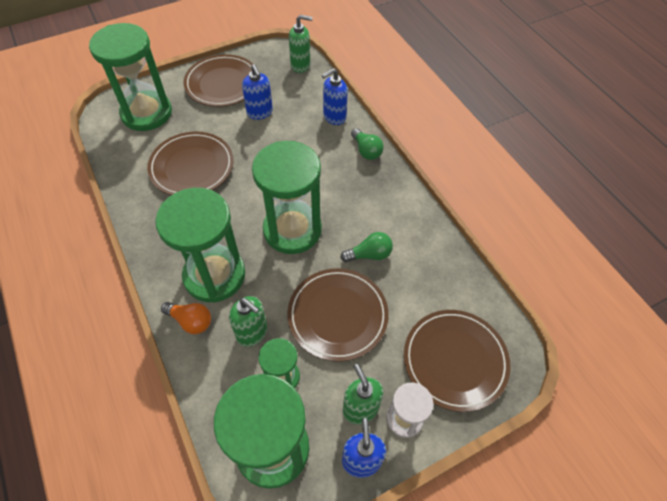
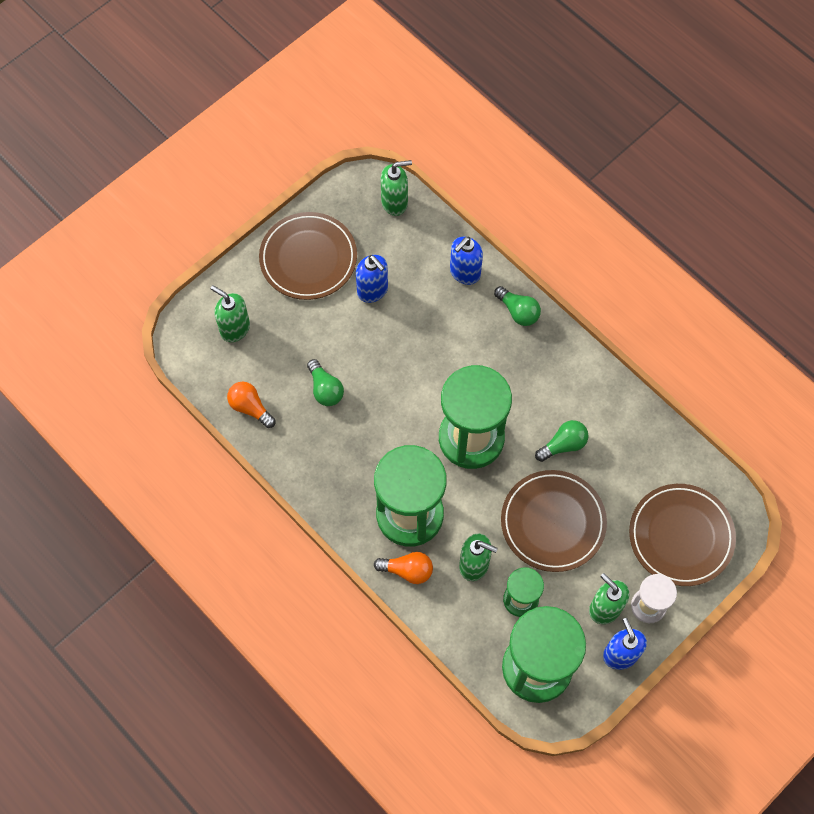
camera: 15 degrees left, 10 degrees up
(128, 165) = (250, 407): none -> orange light bulb
(146, 113) = (234, 328): green hourglass -> green soap dispenser
(192, 167) = (325, 389): brown plate -> green light bulb

